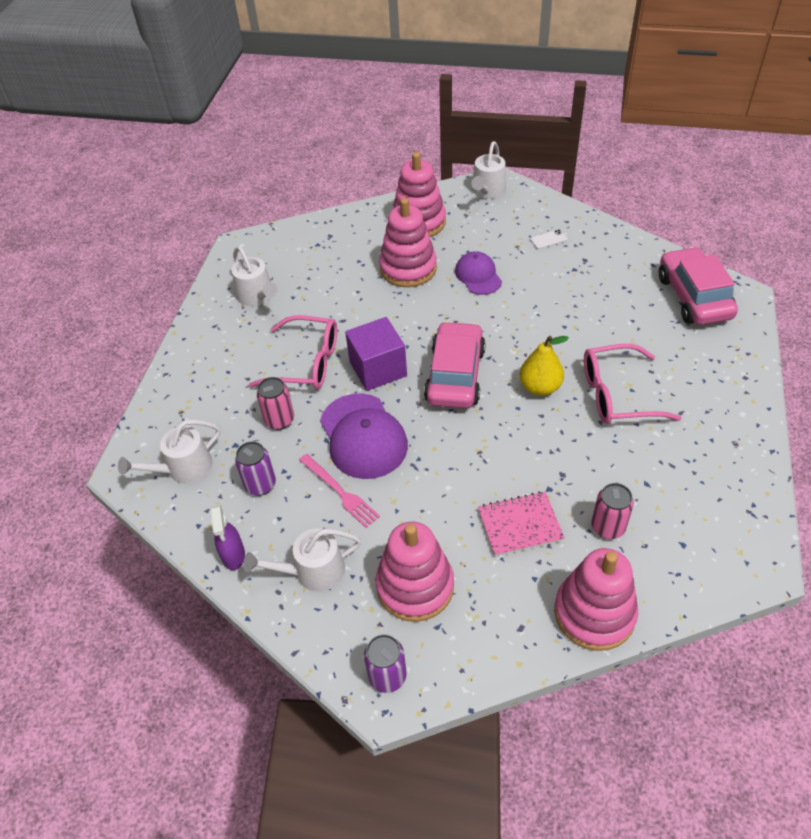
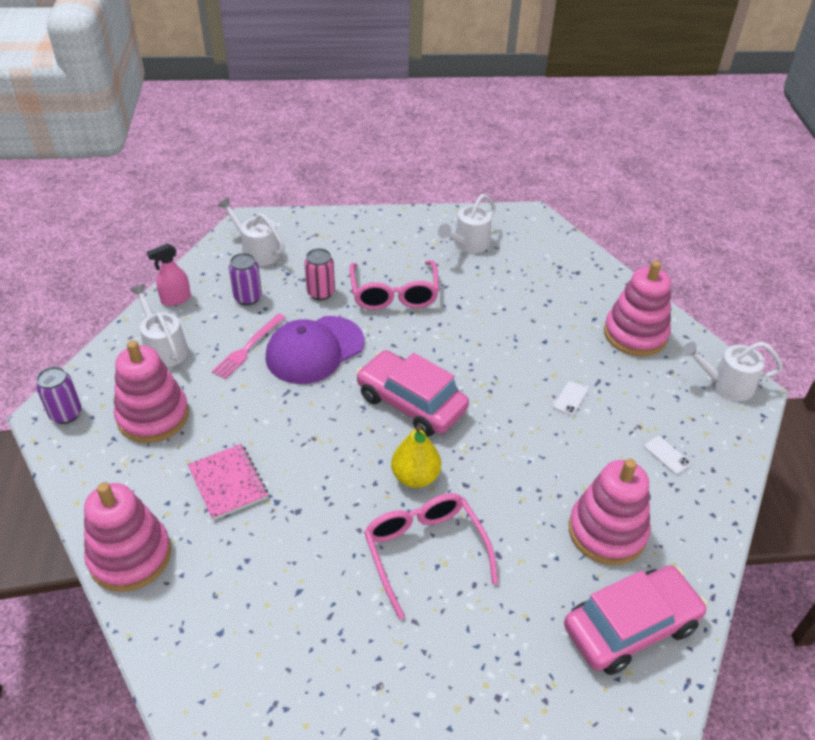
camera: 70 degrees right, 5 degrees down
(233, 555) = (175, 299): purple spray bottle -> pink spray bottle
(378, 369) = (402, 344): purple cube -> none
(408, 268) = (555, 339): pink stacking toy -> pink stacking toy (607, 531)
(455, 375) = (411, 403): pink car -> pink car turned 135 degrees counterclockwise
(478, 276) = (570, 398): purple cap -> white phone
(607, 527) = (234, 558): pink can -> none

